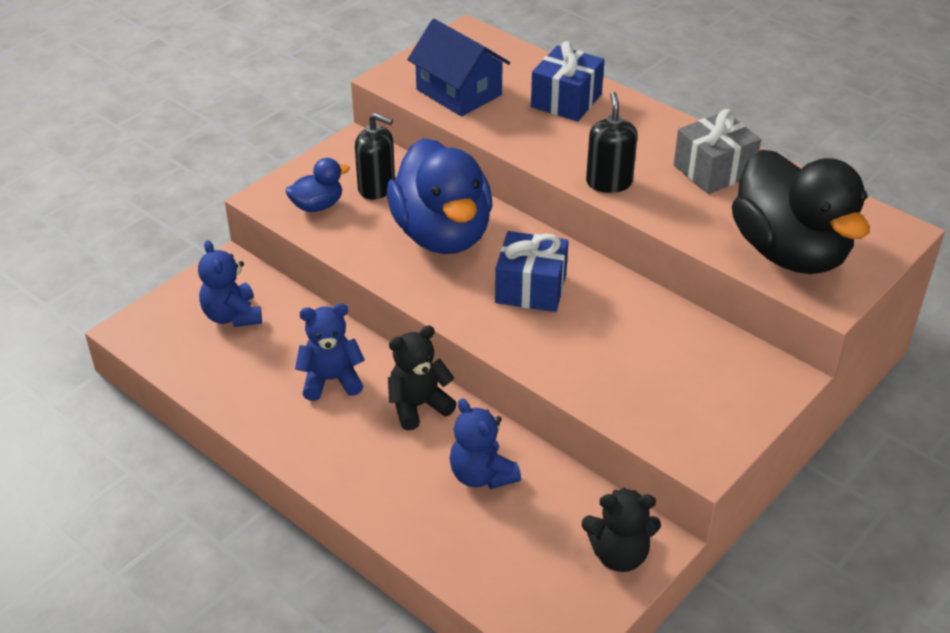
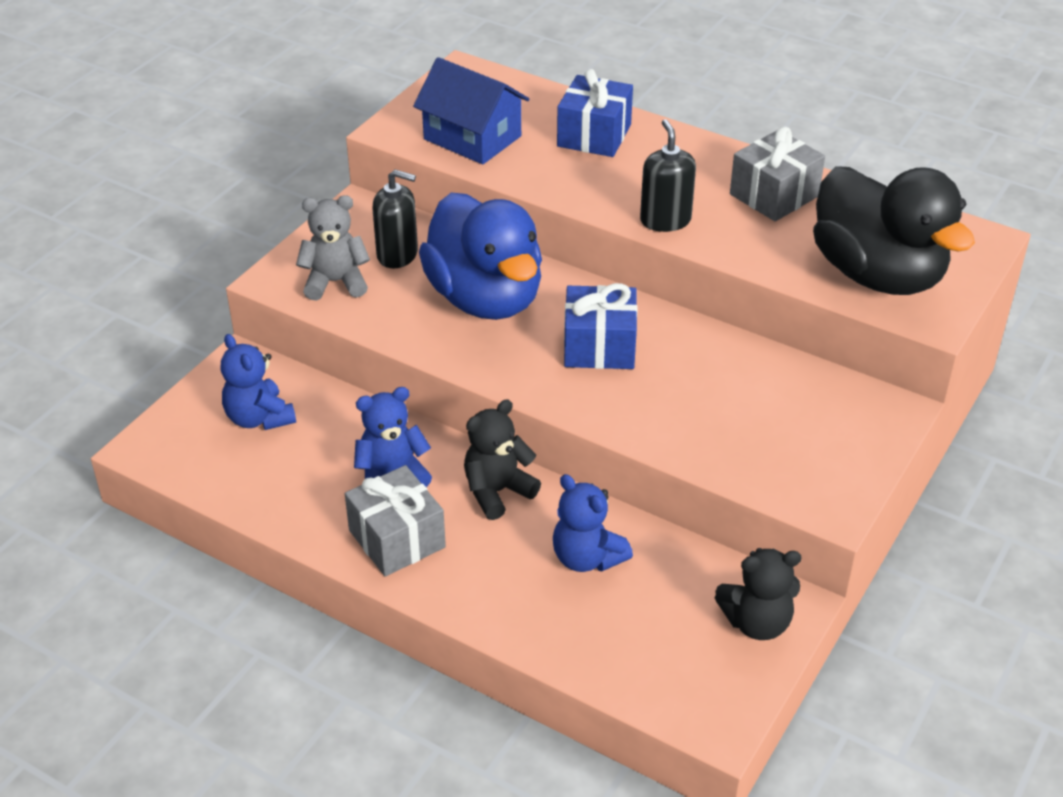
camera: 10 degrees left, 0 degrees up
(317, 206) = (335, 282): blue duck -> grey teddy bear
(321, 436) = (397, 539): none -> grey gift

